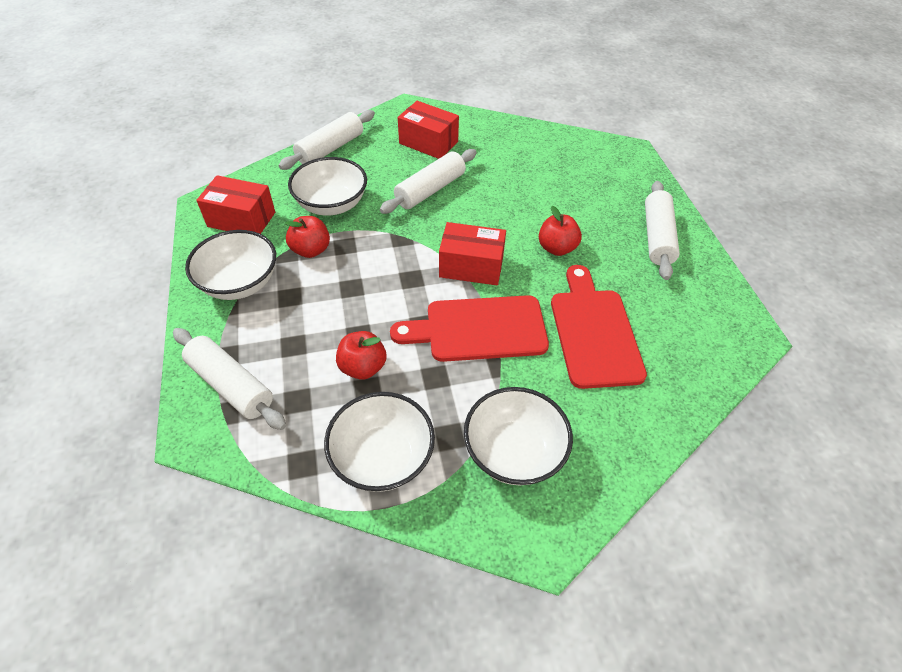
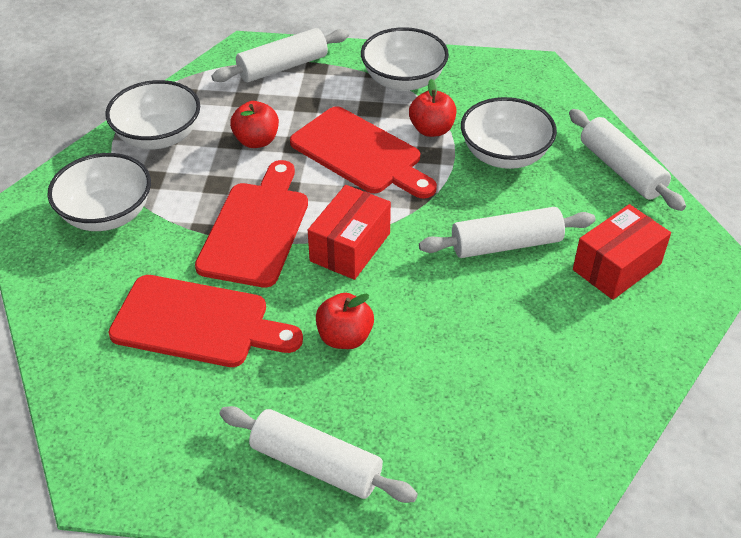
camera: 110 degrees right, 5 degrees down
(241, 219) = (501, 88): red box -> none
(357, 287) = (360, 153): none -> red cutting board
(430, 190) = (506, 244): white rolling pin -> white rolling pin turned 75 degrees counterclockwise

